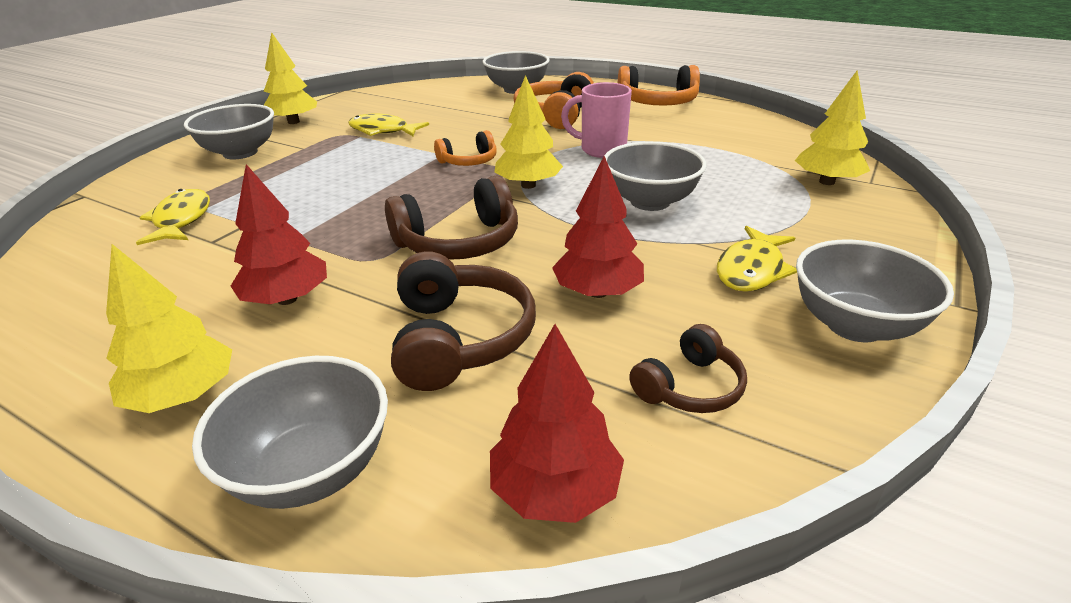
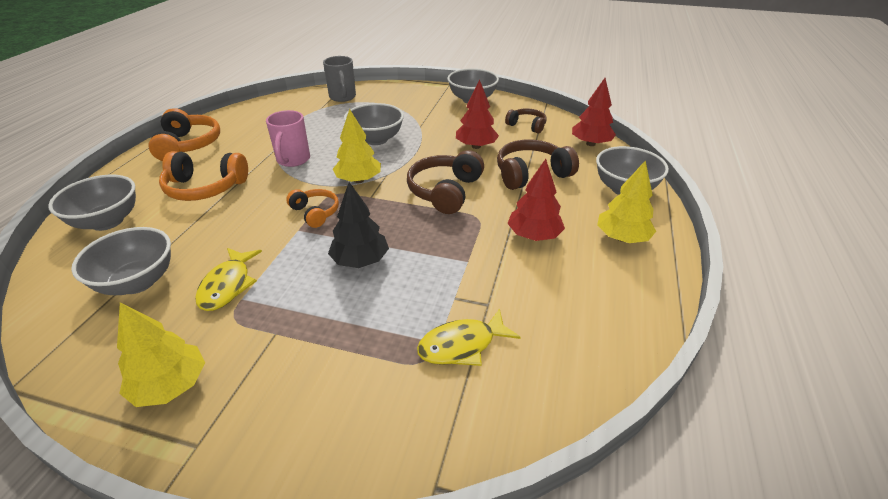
camera: 105 degrees left, 5 degrees up
(240, 153) = (288, 388): grey bowl -> grey bowl (138, 282)
(360, 180) = (360, 260): none -> black tree
(459, 242) = (445, 191): brown headphones -> brown headphones turned 120 degrees counterclockwise
(751, 269) = (440, 115): yellow fish -> none
(827, 182) = (343, 97): yellow tree -> grey mug

